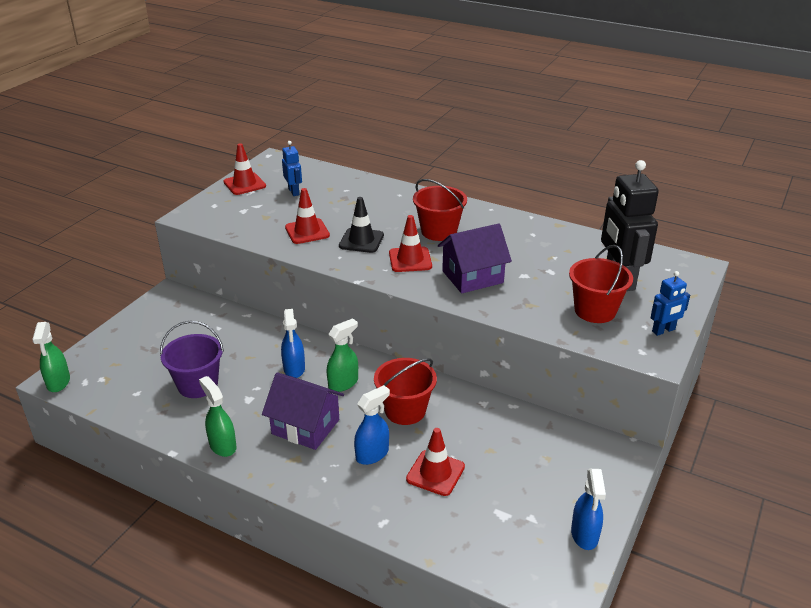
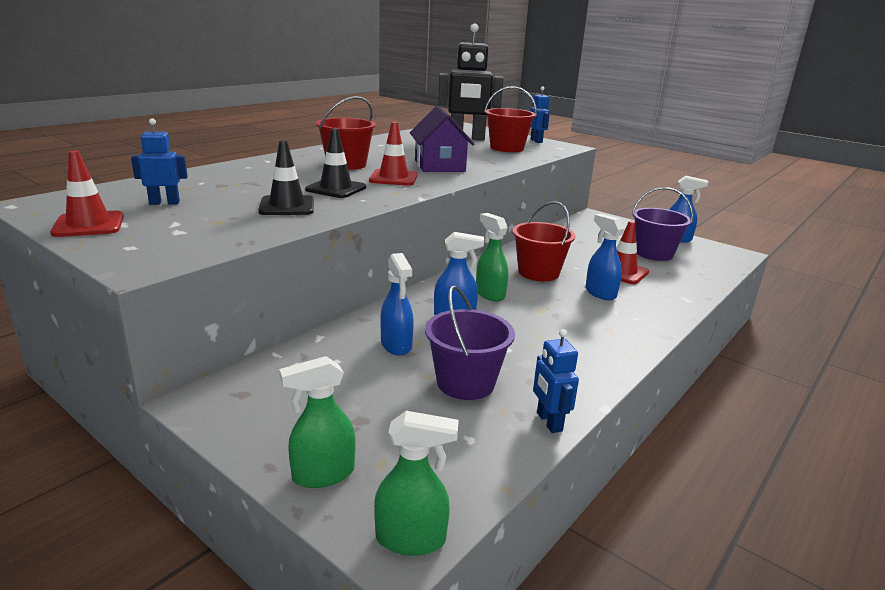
camera: 80 degrees left, 10 degrees down
(154, 425) = (548, 422): none -> blue robot
(222, 445) = (590, 370): green spray bottle -> green spray bottle (323, 474)
(242, 348) = (396, 345): none -> blue spray bottle
(305, 427) = (559, 319): purple house -> none
(307, 231) = (287, 206): red traffic cone -> black traffic cone
(512, 505) = (654, 253): none -> purple bucket

